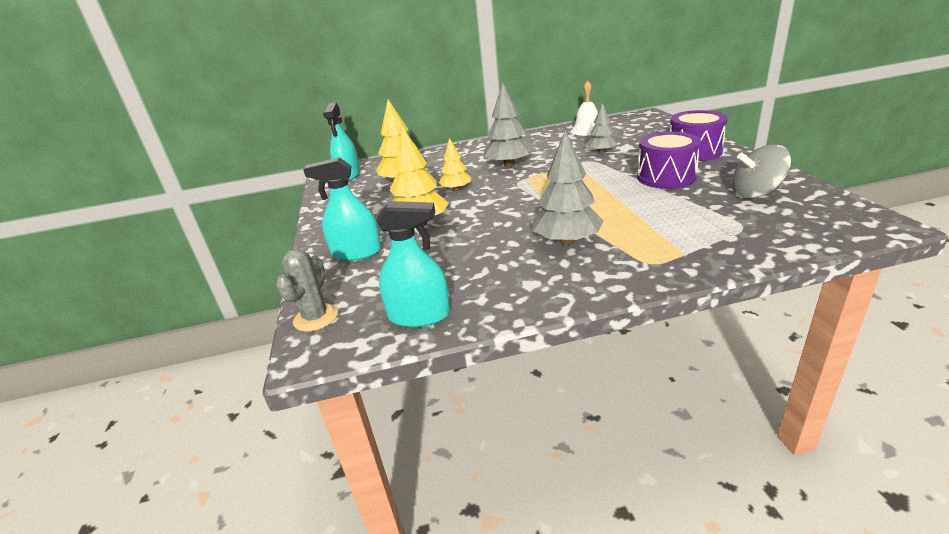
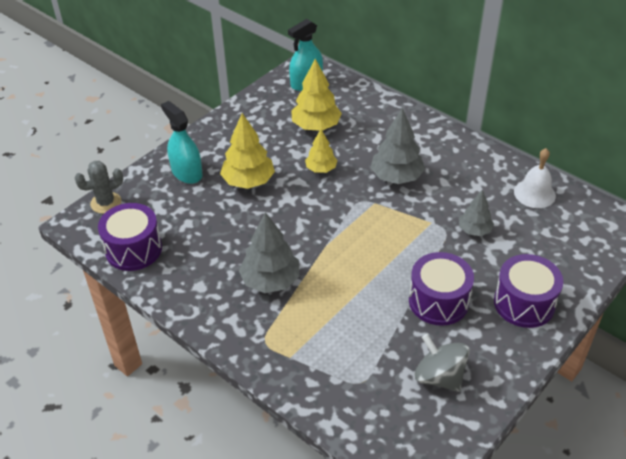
camera: 50 degrees right, 15 degrees up
(419, 315) = (133, 249): turquoise spray bottle -> purple drum

